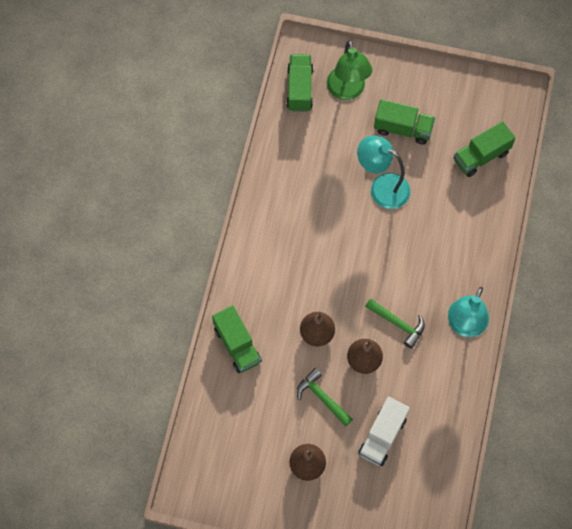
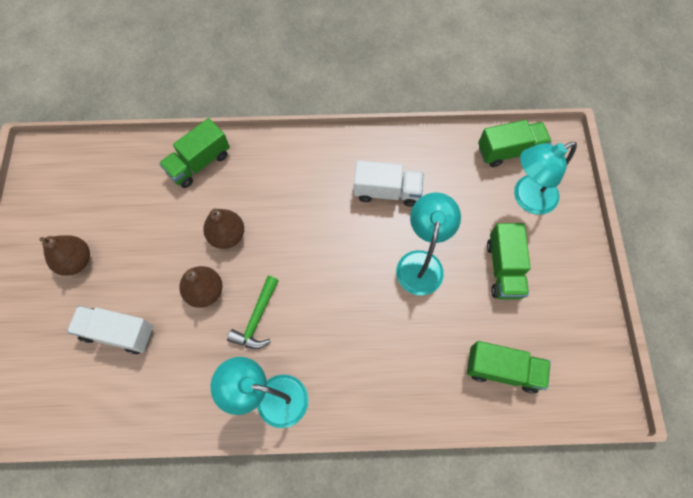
camera: 75 degrees right, 0 degrees up
(310, 196) = (386, 191): none -> white truck
(322, 398) = (154, 258): green hammer -> none
(347, 91) = (527, 198): green lamp -> turquoise lamp
(481, 156) = (502, 370): green truck -> green truck turned 150 degrees clockwise

